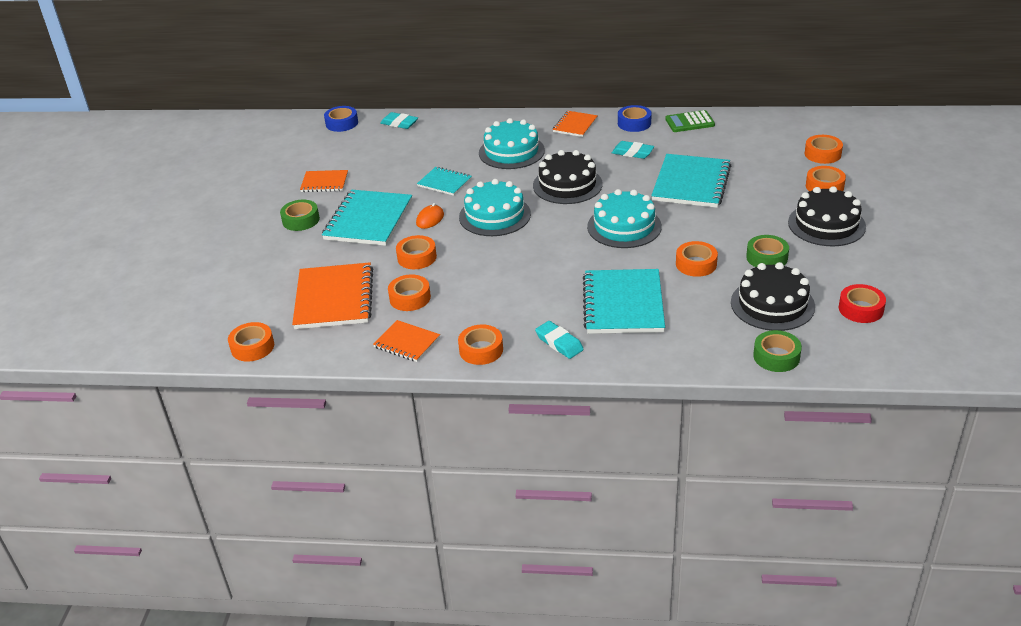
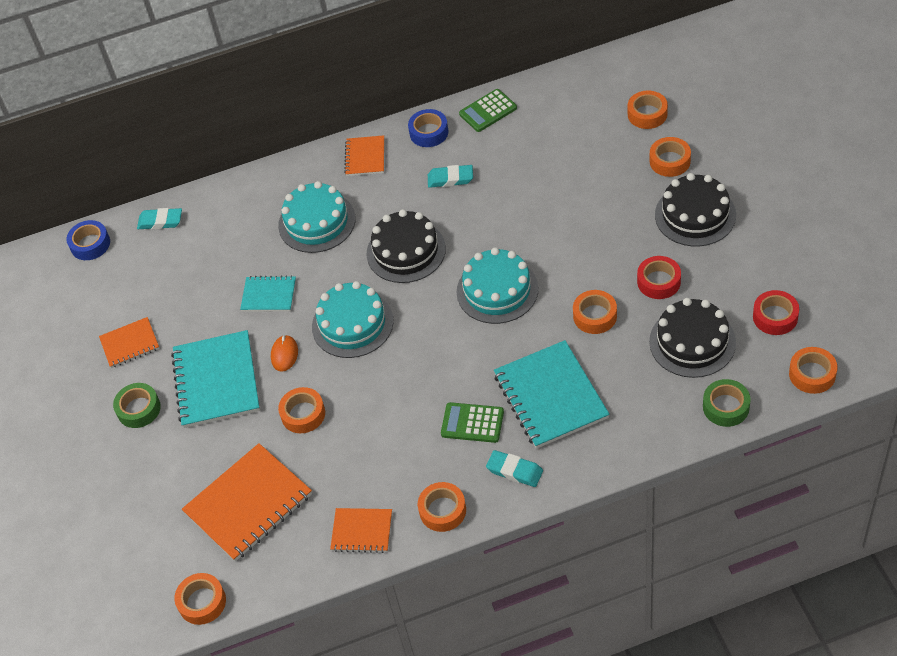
camera: 20 degrees left, 15 degrees up
(334, 298) = (248, 504): orange notebook -> orange notebook turned 75 degrees clockwise
(410, 298) = (329, 472): orange tape -> orange tape (812, 374)
(545, 302) = (472, 423): none -> green calculator
(691, 183) = (535, 203): turquoise notebook -> none
(767, 257) = (659, 281): green tape -> red tape

